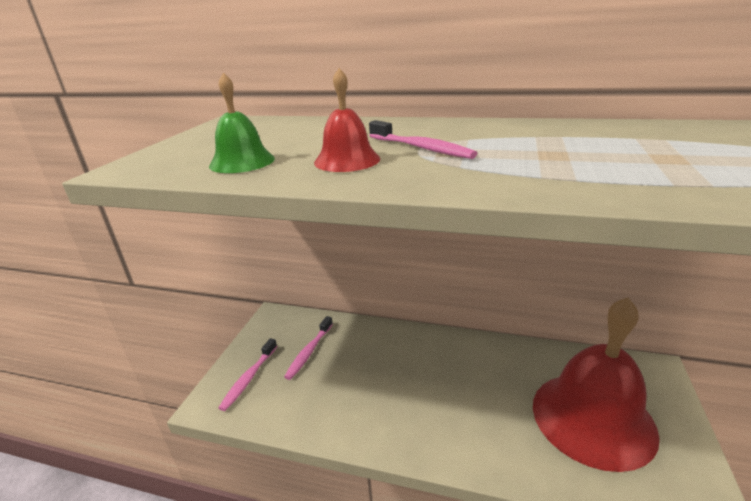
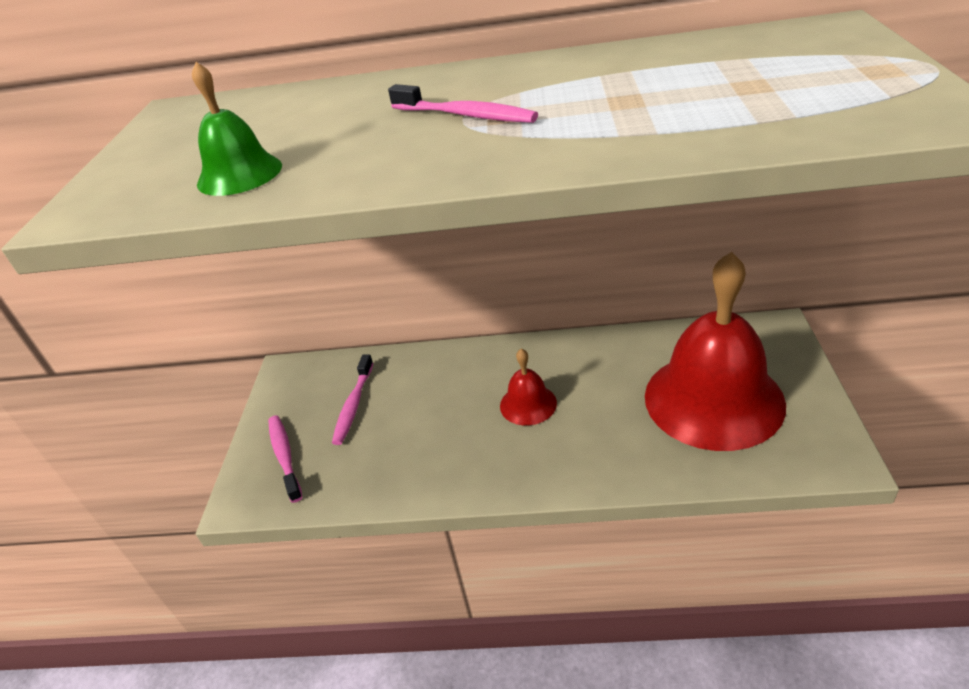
camera: 10 degrees left, 10 degrees up
(249, 378) = (285, 456): pink toothbrush -> pink toothbrush turned 150 degrees clockwise
(347, 160) = (379, 149): red bell -> red bell (528, 404)

